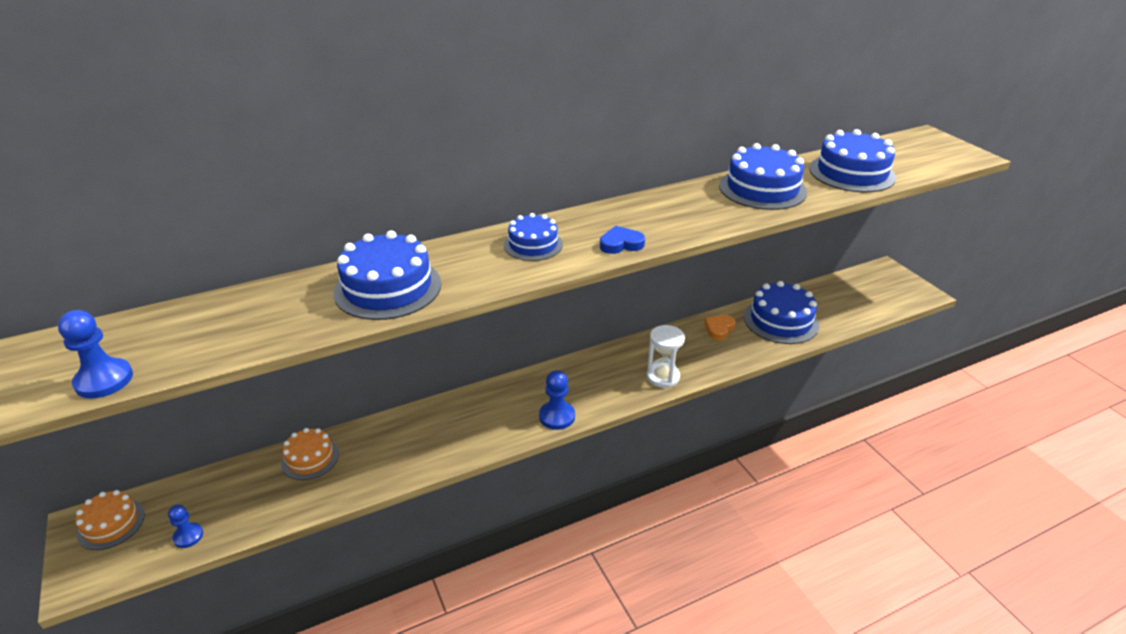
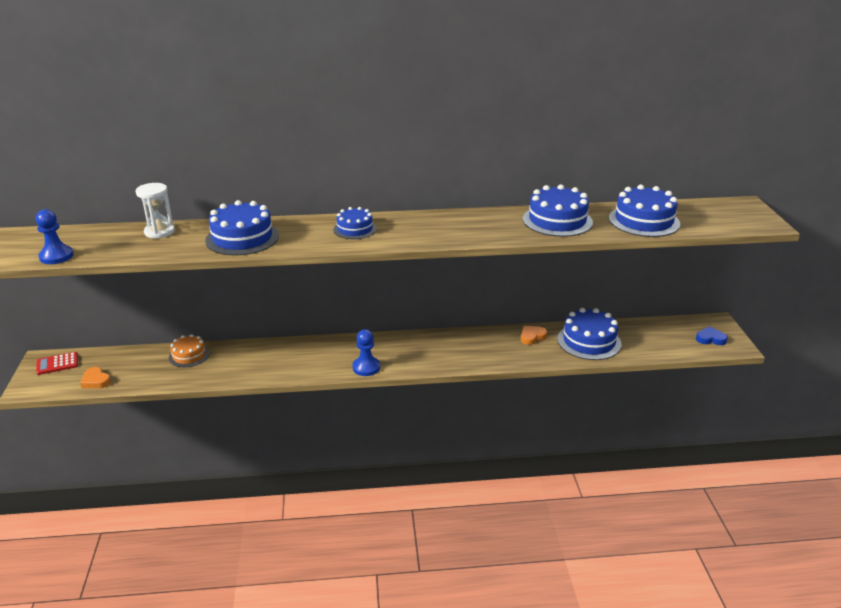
camera: 20 degrees right, 5 degrees down
(111, 524) = (57, 364): orange cake -> red calculator
(188, 536) = (96, 381): blue pawn -> orange heart
(621, 244) = (415, 239): blue heart -> blue heart (710, 339)
(663, 377) = (463, 359): white hourglass -> white hourglass (159, 232)

